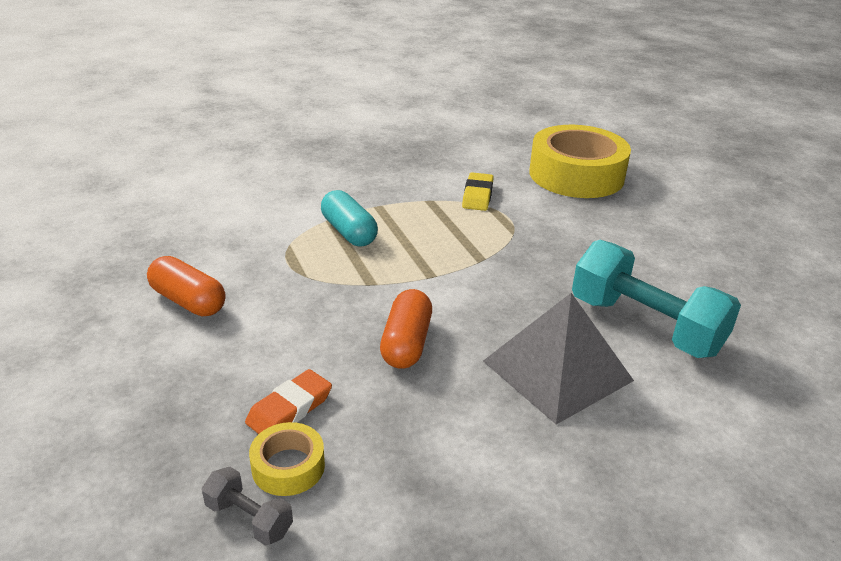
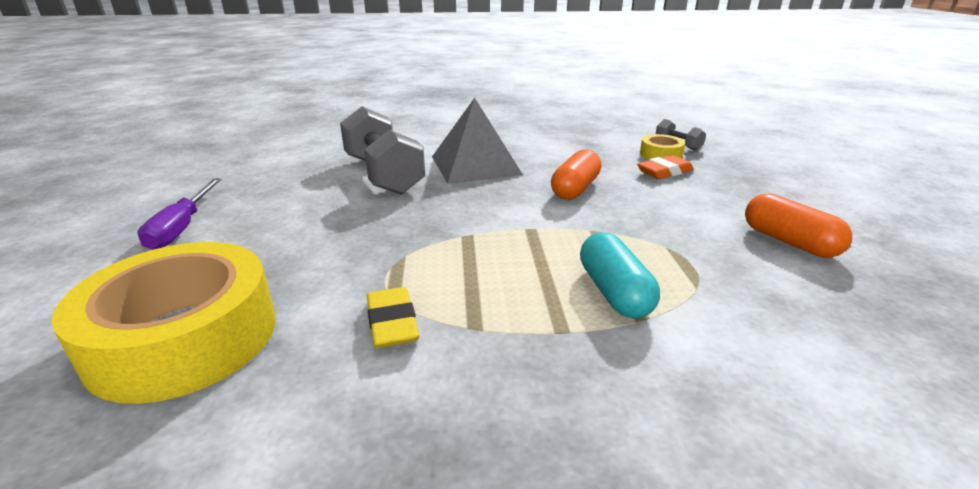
camera: 160 degrees left, 5 degrees down
(477, 195) = (392, 323): yellow eraser -> yellow eraser turned 45 degrees counterclockwise
(645, 326) = (383, 175): turquoise dumbbell -> grey dumbbell
(711, 229) = (182, 228): none -> purple screwdriver

